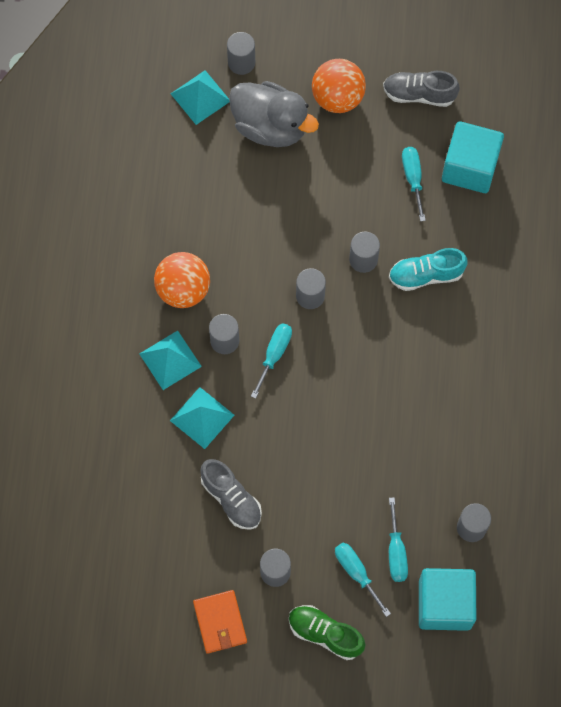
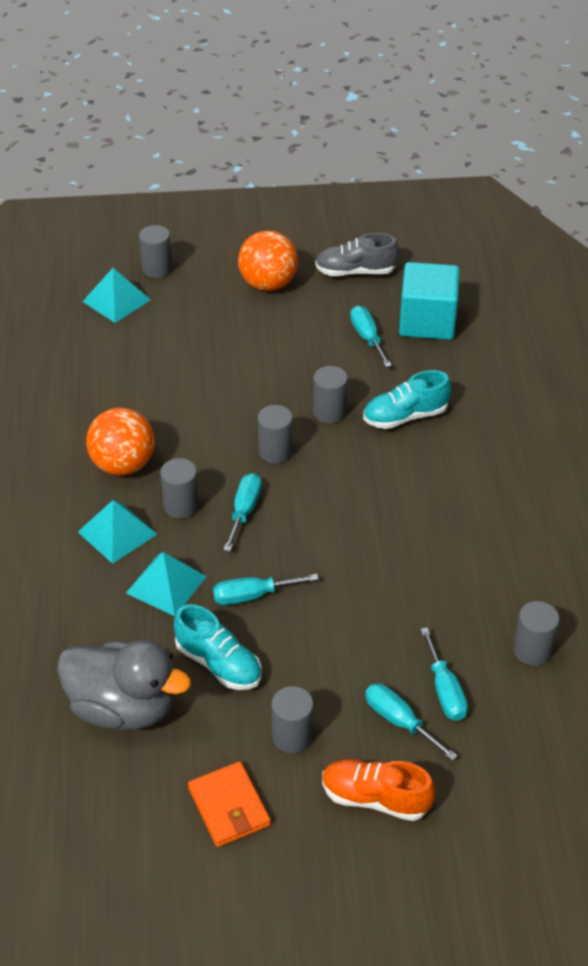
camera: 10 degrees left, 25 degrees down
(231, 498) = (218, 663): grey shoe -> turquoise shoe
(267, 440) = (252, 596): none -> turquoise screwdriver
(270, 126) = (199, 315): grey duck -> grey duck (123, 708)
(325, 634) = (375, 798): green shoe -> orange shoe
(444, 604) = (524, 739): turquoise cube -> none

